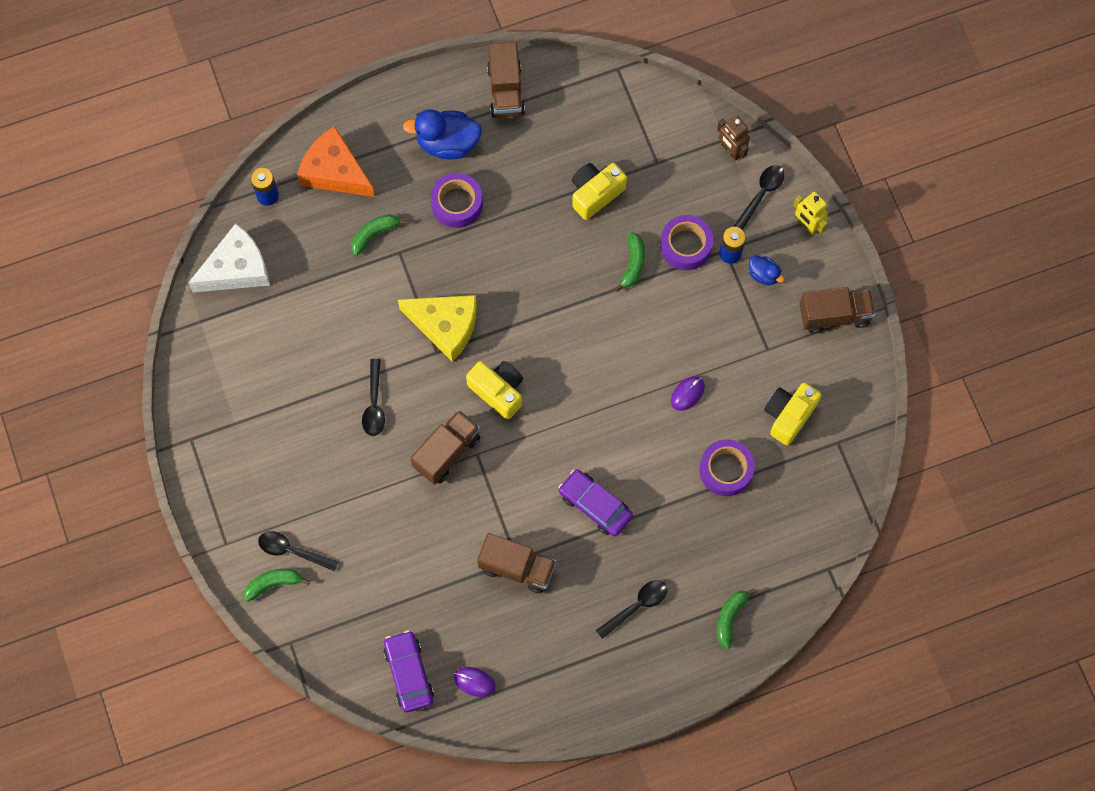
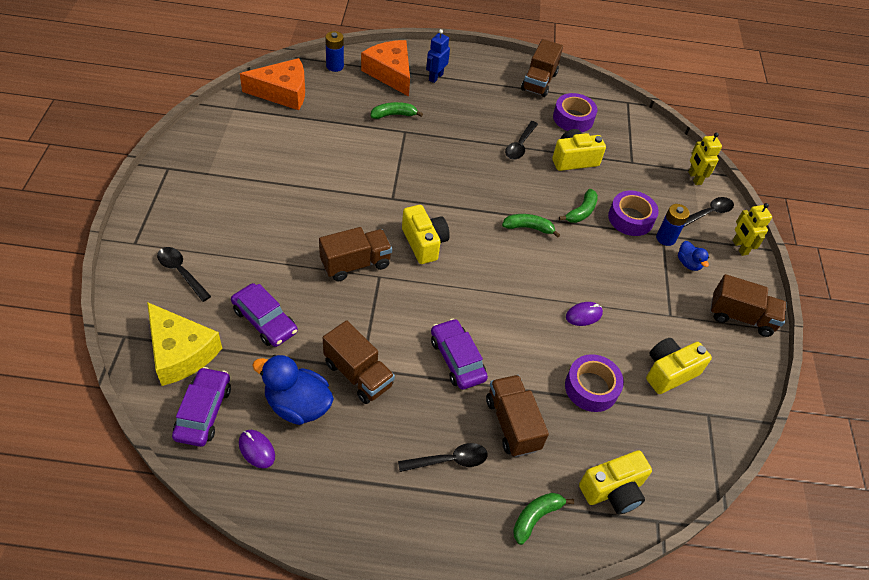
camera: 20 degrees right, 20 degrees down
(236, 268) = (283, 92): white cheese -> orange cheese
(273, 583) = (147, 287): green banana -> green banana (528, 228)
(374, 404) = (321, 208): black spoon -> black spoon (520, 145)
(388, 149) = (435, 77): none -> blue robot
(402, 559) = (265, 321): none -> purple car
(445, 326) = (410, 186): yellow cheese -> yellow cheese (180, 352)
(447, 143) = (480, 91): blue duck -> blue duck (297, 405)
(457, 204) = (465, 123): purple tape -> purple tape (573, 118)
(673, 544) = (512, 424): none -> brown truck
(731, 150) = (694, 178): brown robot -> yellow robot
(783, 561) = (613, 491): none -> yellow camera

